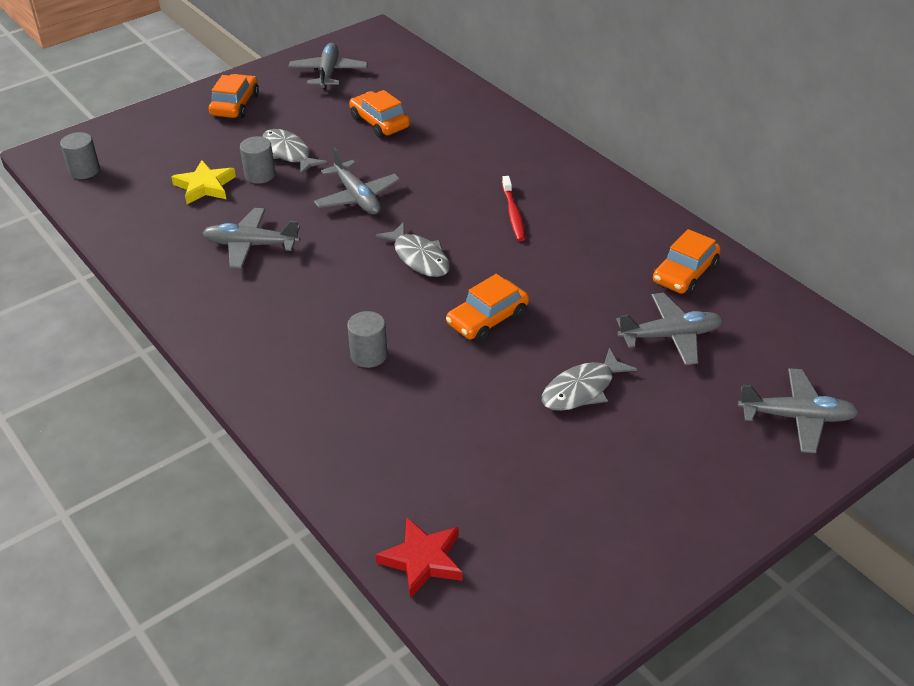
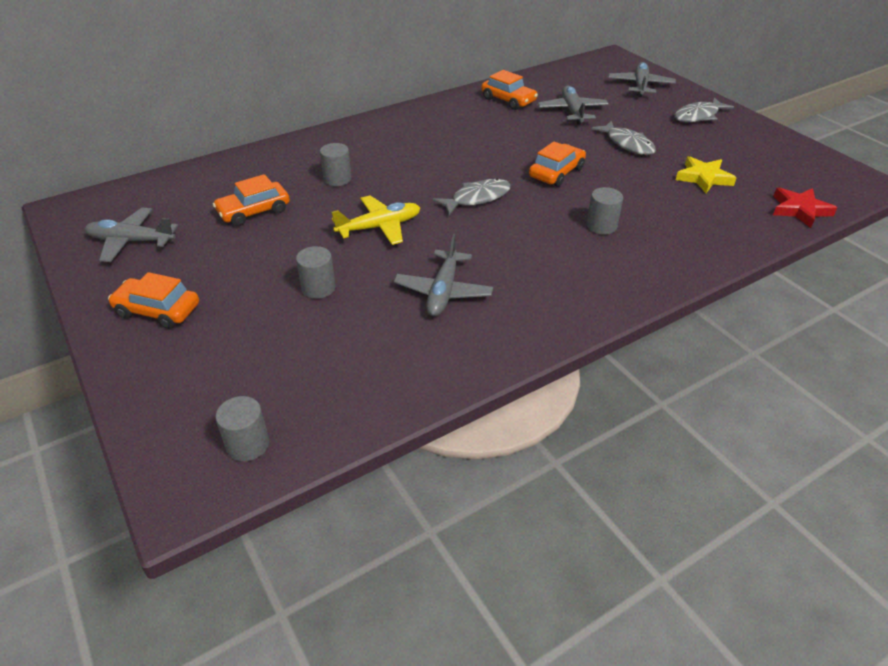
camera: 85 degrees left, 0 degrees up
(205, 186) = (326, 328): yellow star -> yellow star (704, 178)
(288, 153) = (284, 269): grey fish -> grey fish (698, 116)
(357, 197) = (379, 227): grey plane -> yellow plane
(446, 161) = (337, 179): none -> grey cylinder
(487, 319) = (556, 173): orange car -> orange car turned 105 degrees counterclockwise
(513, 214) = (426, 154): red toothbrush -> none

